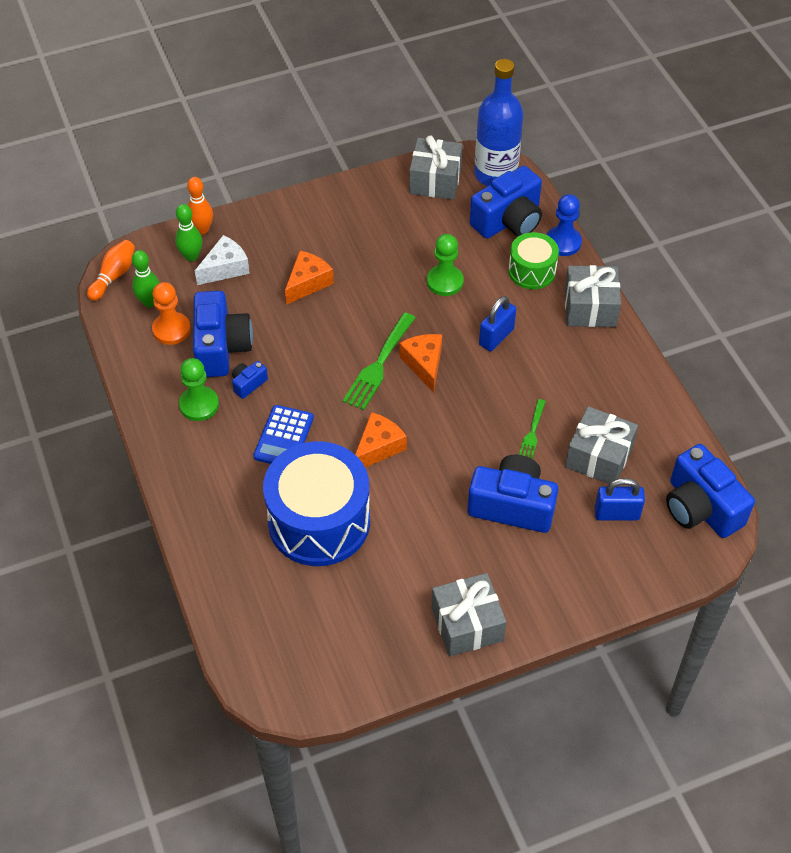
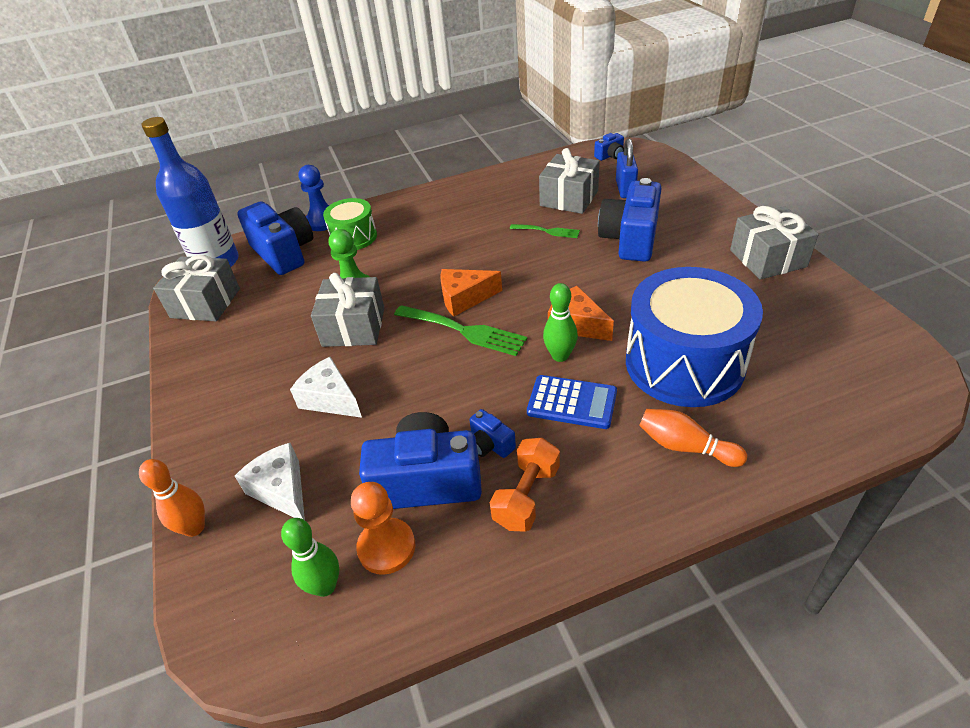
camera: 85 degrees left, 10 degrees down
(114, 276) = (255, 652): orange bowling pin -> orange bowling pin (685, 447)
(191, 256) = (245, 536): green bowling pin -> green bowling pin (560, 356)
(199, 405) = (526, 496): green pawn -> orange dumbbell
(308, 283) = (330, 399): orange cheese -> white cheese
(496, 337) = (433, 255): blue padlock -> none
(590, 308) = (405, 206): grey gift -> grey gift (354, 327)
(700, 507) = (610, 155): blue camera -> blue camera, size x0.45

